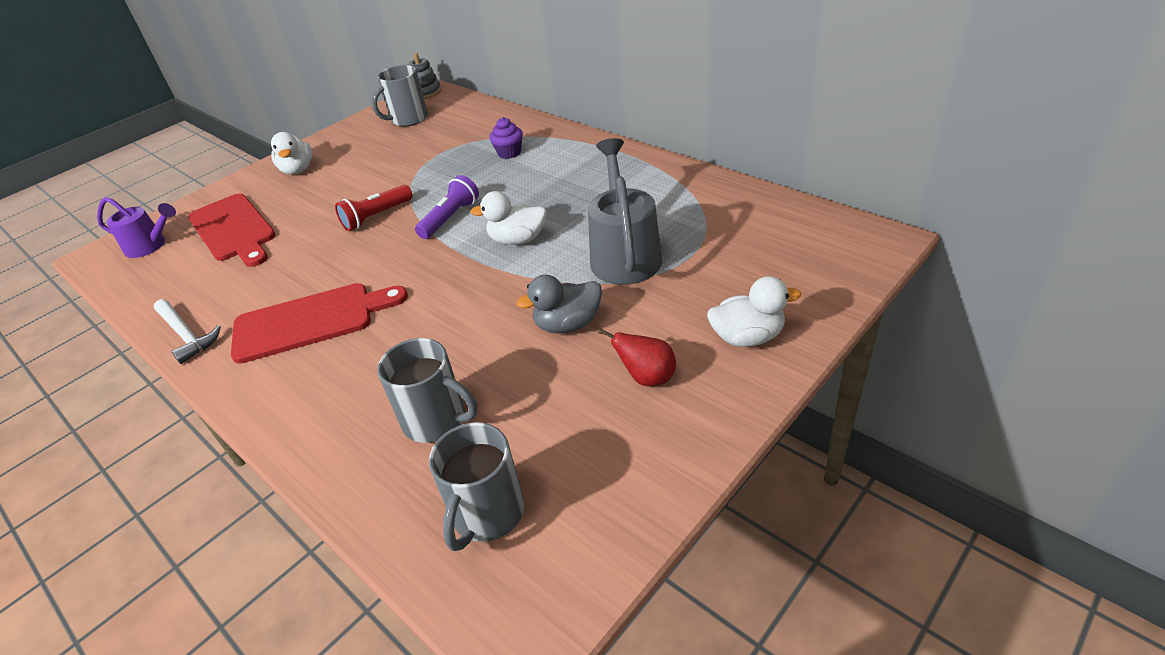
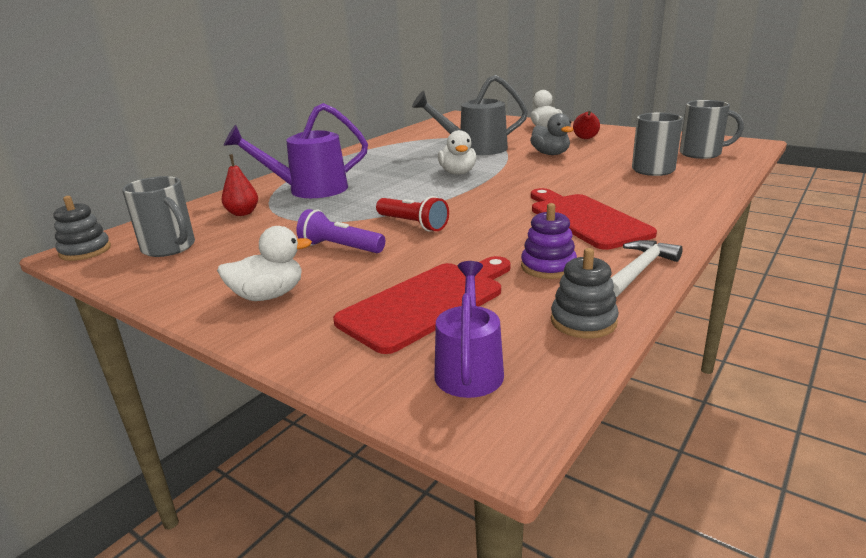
camera: 100 degrees left, 15 degrees down
(150, 293) = (583, 321): none -> grey stacking toy
(235, 286) = (548, 267): none -> purple stacking toy
(450, 218) = (422, 196): purple flashlight -> purple flashlight (340, 247)
(464, 132) = (243, 213): none -> red pear
(509, 153) = (308, 190): purple cupcake -> purple watering can

